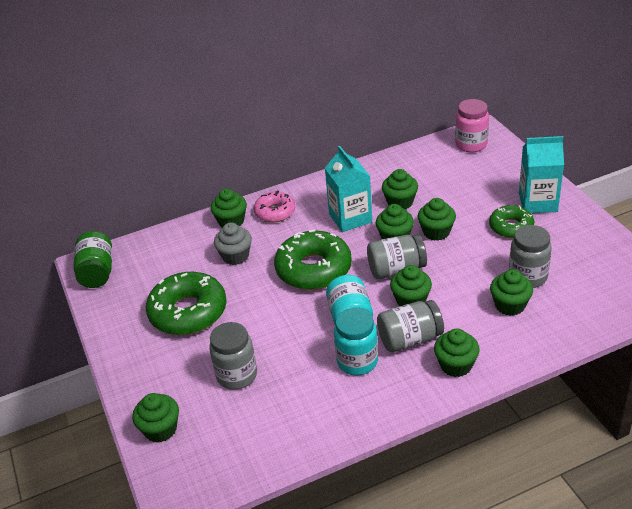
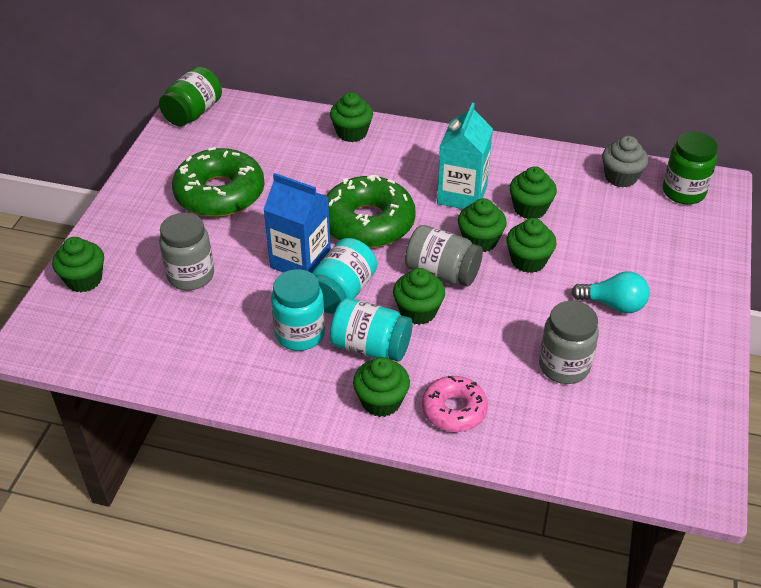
camera: 35 degrees right, 5 degrees up
(235, 256) = (316, 168): grey cupcake -> grey cupcake (620, 177)
(275, 212) = (400, 147): pink donut -> pink donut (454, 410)
(300, 319) = (300, 261): none -> blue carton
(410, 339) = (370, 347): grey jar -> turquoise jar
(471, 144) = (683, 192): pink jar -> green jar
(510, 305) = (507, 382): green cupcake -> none
(511, 227) = (613, 304): green donut -> turquoise light bulb
(538, 202) = (677, 297): turquoise carton -> none

